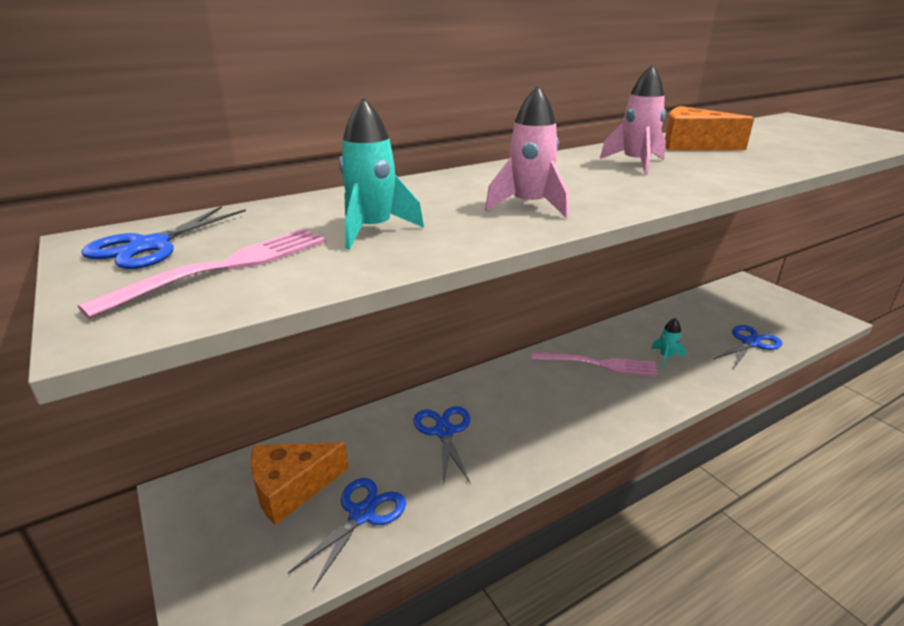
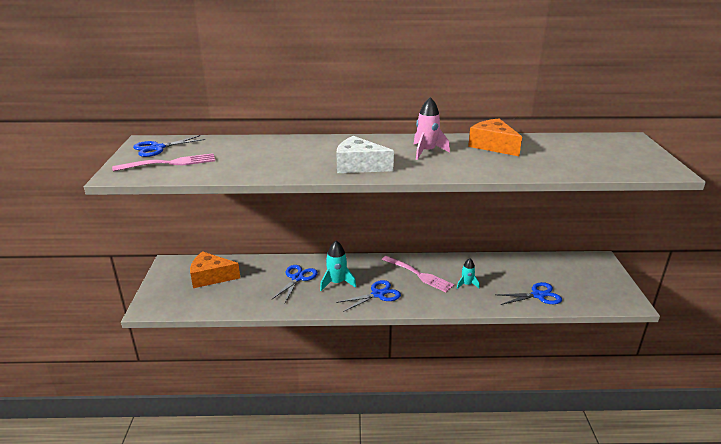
camera: 30 degrees right, 0 degrees up
(362, 515) = (228, 297): blue scissors -> blue scissors (378, 294)
(373, 230) = (239, 160): turquoise rocket -> turquoise rocket (337, 283)
(529, 206) = (321, 164): pink rocket -> none
(591, 197) = (359, 166): none -> white cheese

